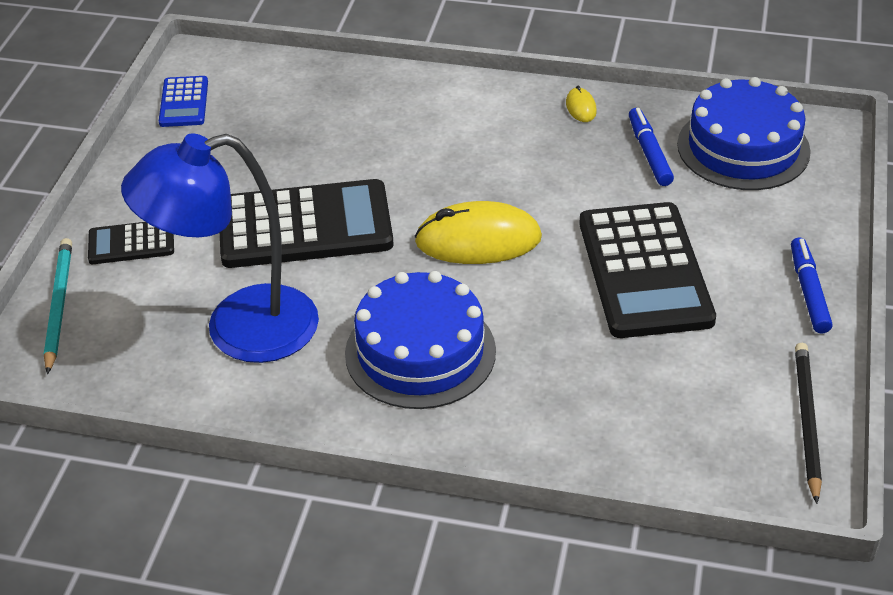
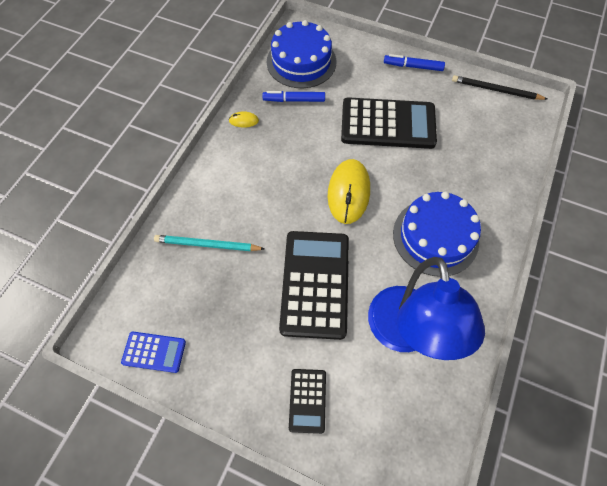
camera: 80 degrees left, 20 degrees up
(58, 306) = (365, 457): turquoise pencil -> turquoise pencil (208, 245)

